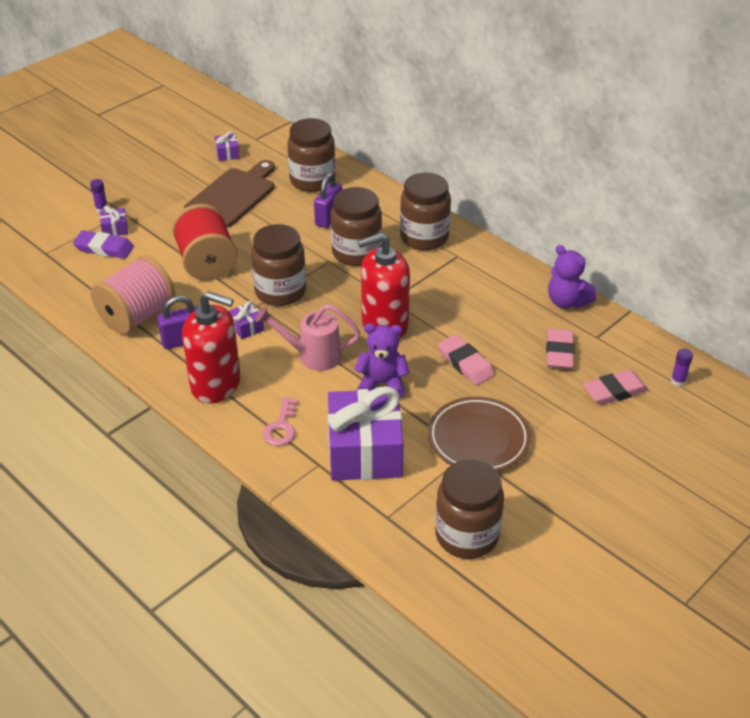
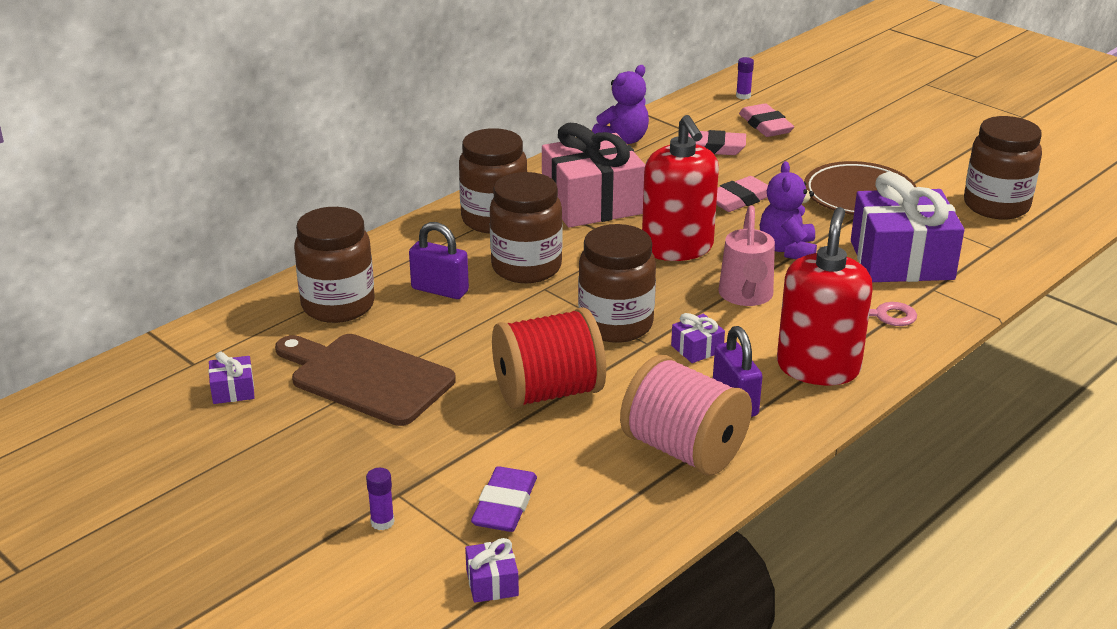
camera: 90 degrees left, 10 degrees down
(115, 229) = (448, 499): purple gift -> purple gift (492, 583)
(452, 283) = (592, 203): none -> pink gift

